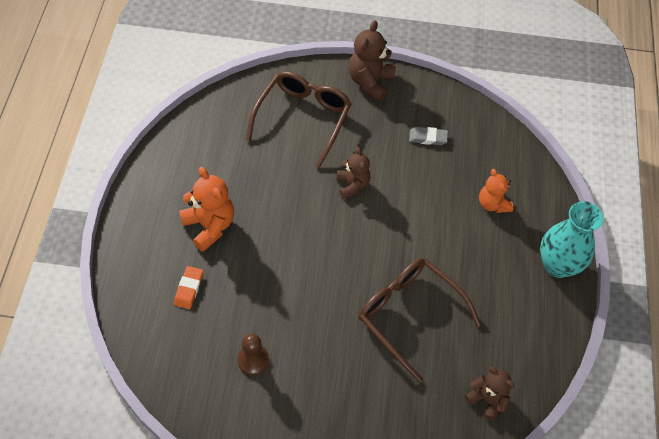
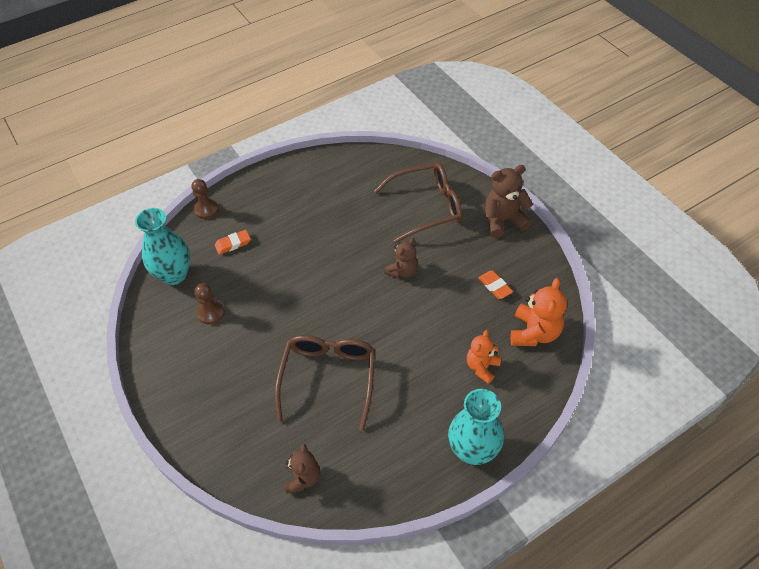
camera: 55 degrees right, 5 degrees down
(120, 283) = (206, 210): none -> brown pawn
(175, 363) = (174, 275): none -> turquoise vase
(209, 226) = (289, 221): orange teddy bear -> orange teddy bear (534, 333)
(428, 138) = (495, 286): grey eraser -> orange eraser

